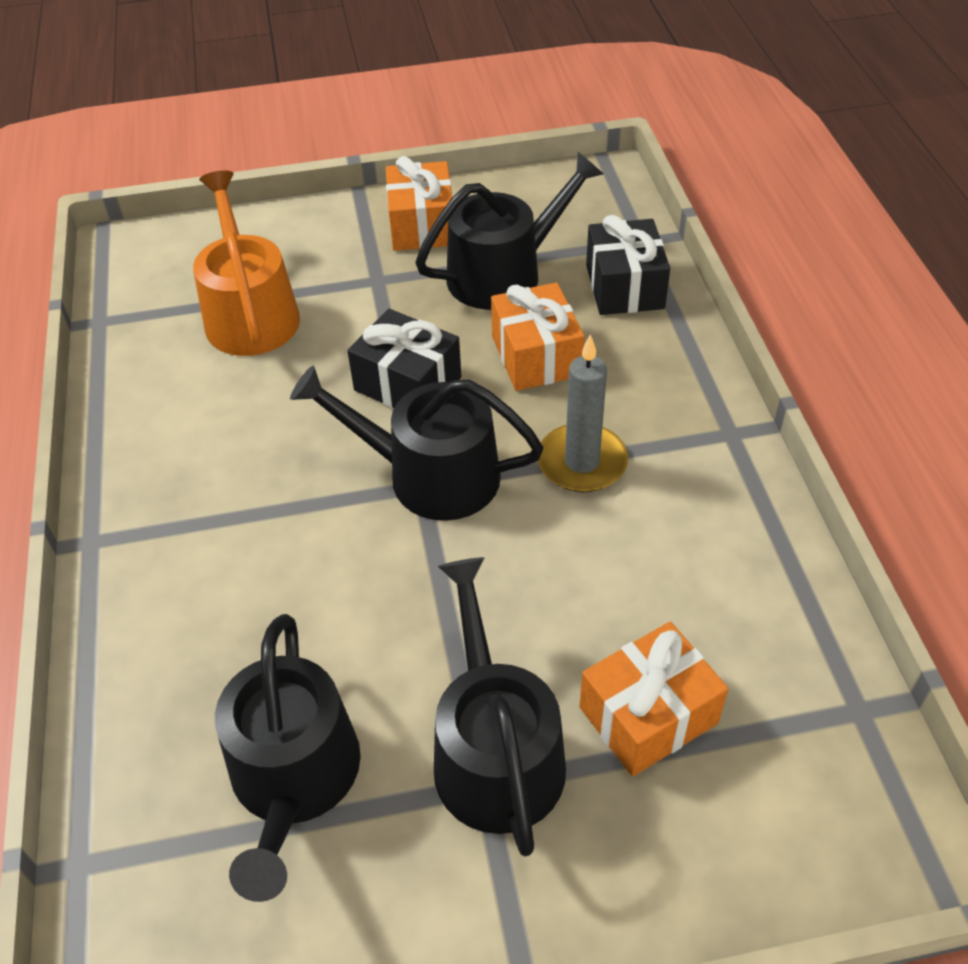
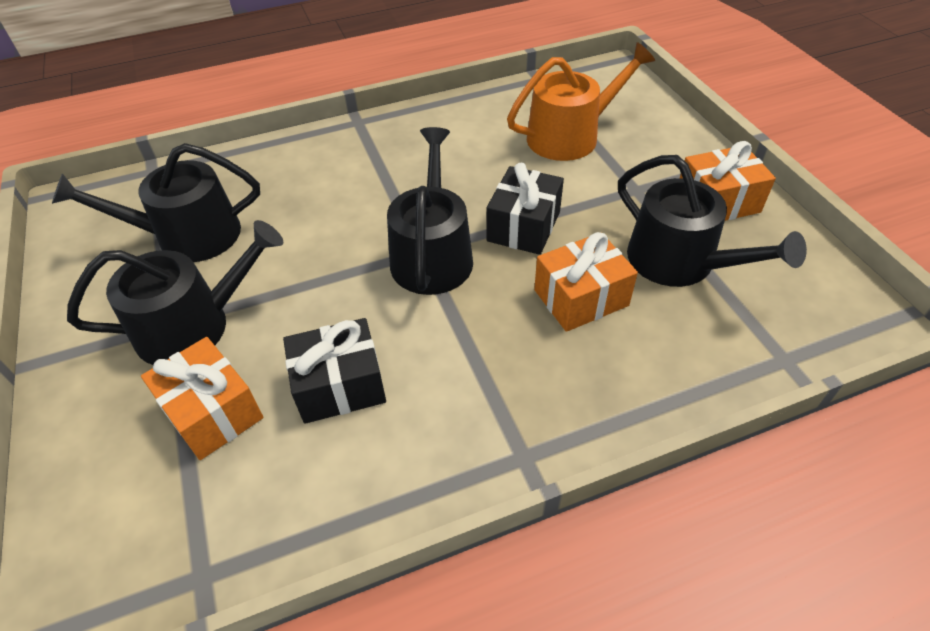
camera: 80 degrees right, 0 degrees up
(582, 462) = (462, 343): grey candle -> none
(624, 287) = (703, 351): black gift -> black gift (340, 385)

